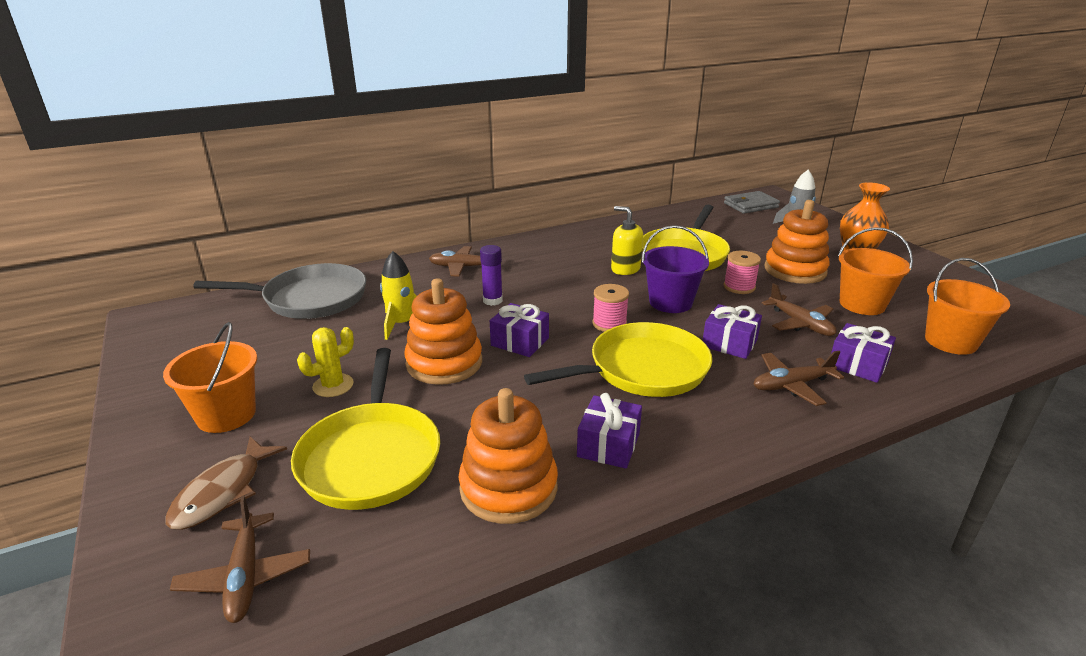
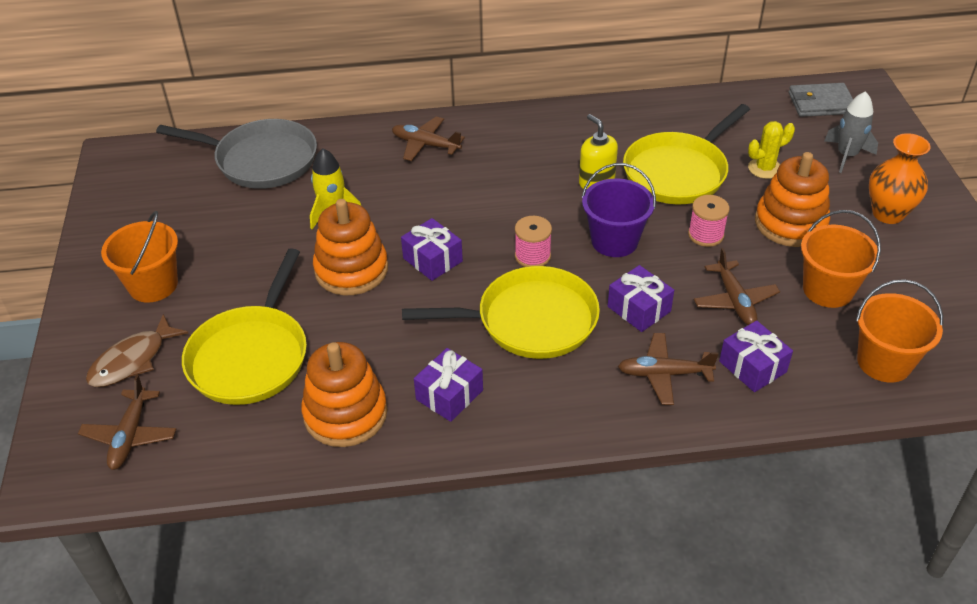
camera: 20 degrees right, 15 degrees up
(333, 385) = (246, 273): yellow cactus -> yellow cactus (764, 168)
(492, 300) = (433, 199): purple glue stick -> none

